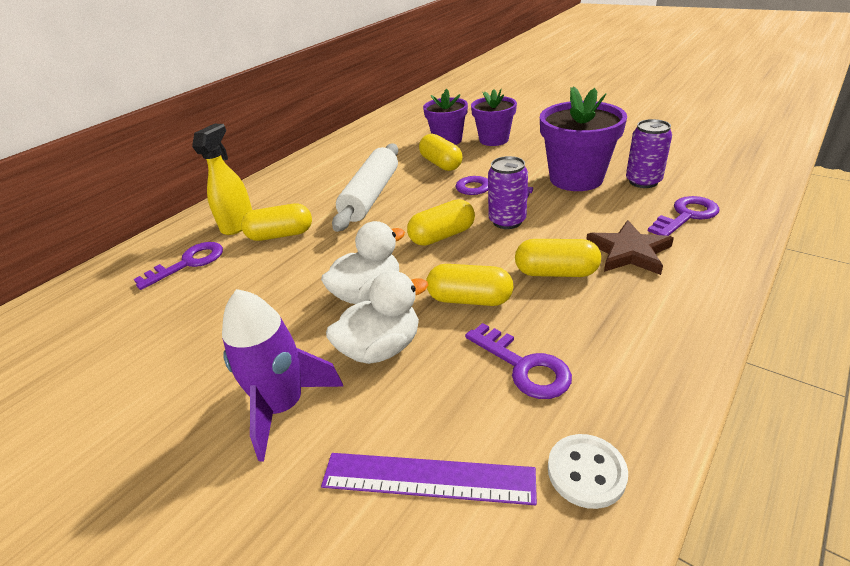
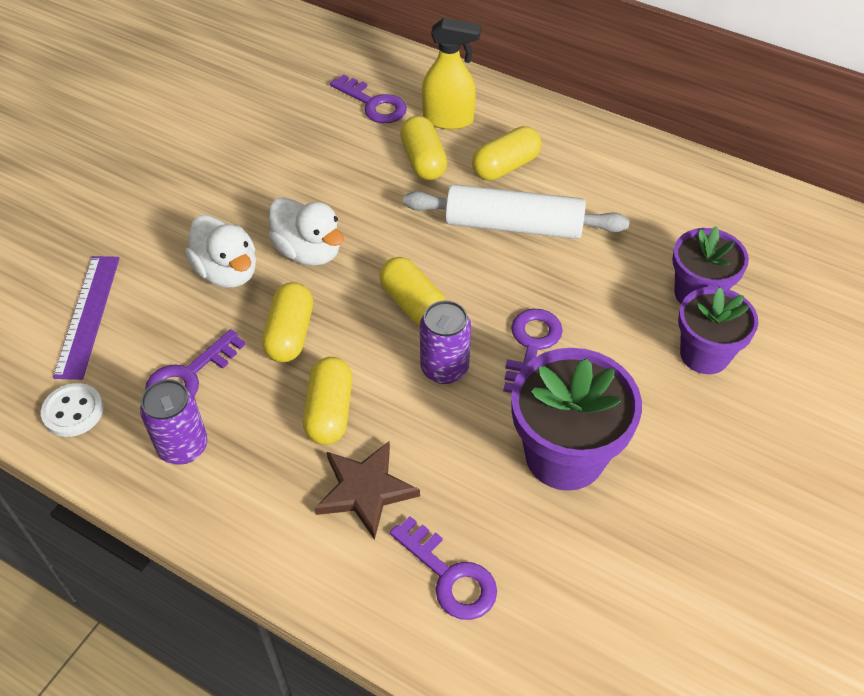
camera: 80 degrees right, 15 degrees up
(283, 406) = (170, 220): purple rocket -> none
(441, 164) = (610, 291): yellow capsule -> yellow capsule (505, 166)
(643, 181) = (556, 542): purple can -> purple can (183, 446)

